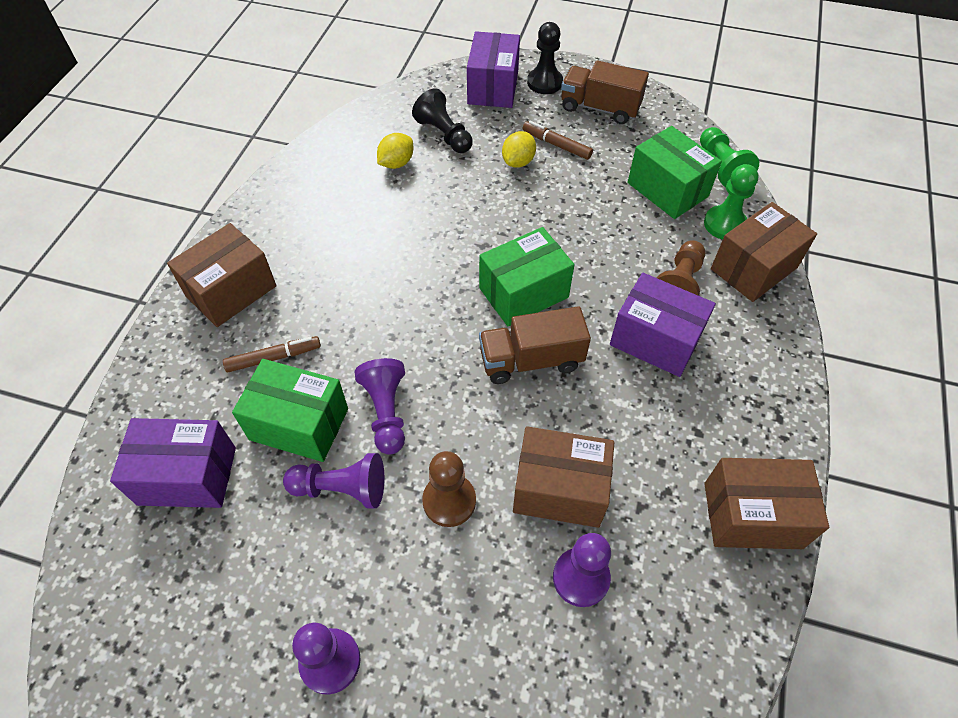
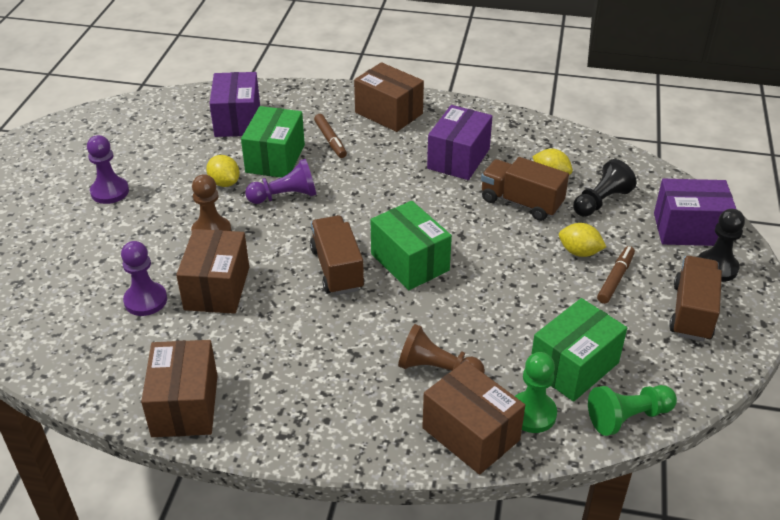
camera: 85 degrees right, 15 degrees down
(341, 488) = (224, 183): purple pawn -> yellow lemon
(436, 192) = (521, 202): none -> brown truck
(655, 340) = (365, 349): purple box -> purple box (458, 159)

